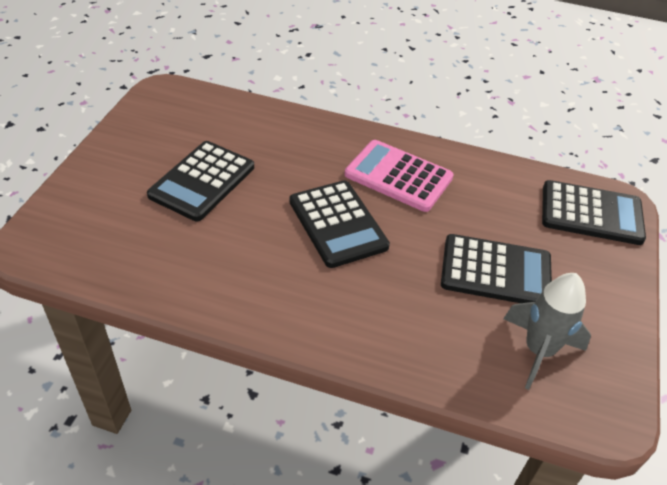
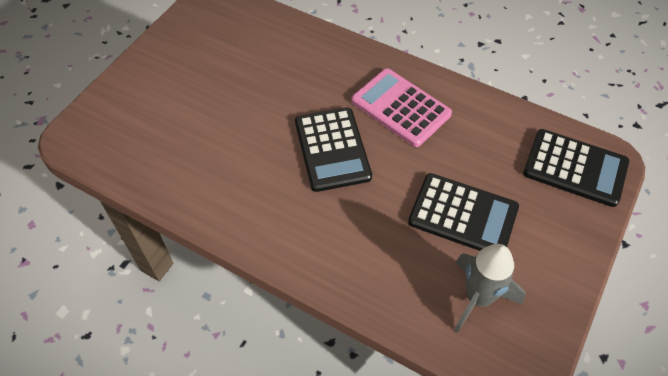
camera: 15 degrees right, 10 degrees up
(202, 181) = (224, 93): black calculator -> none

